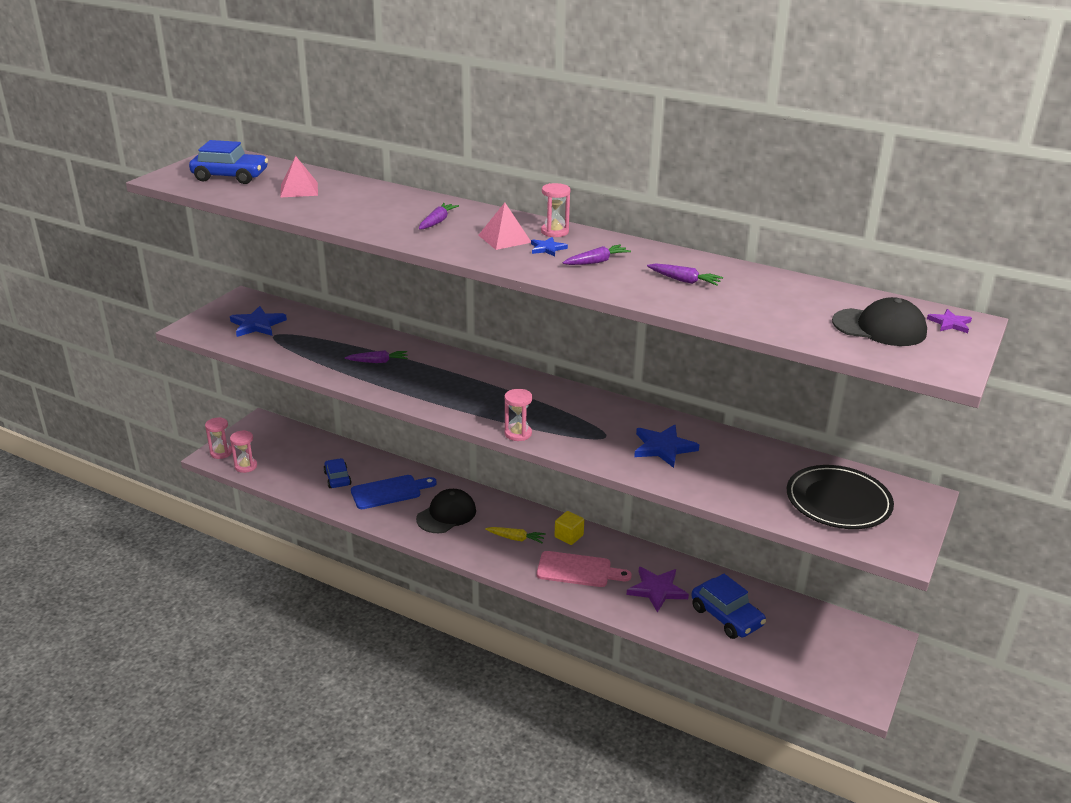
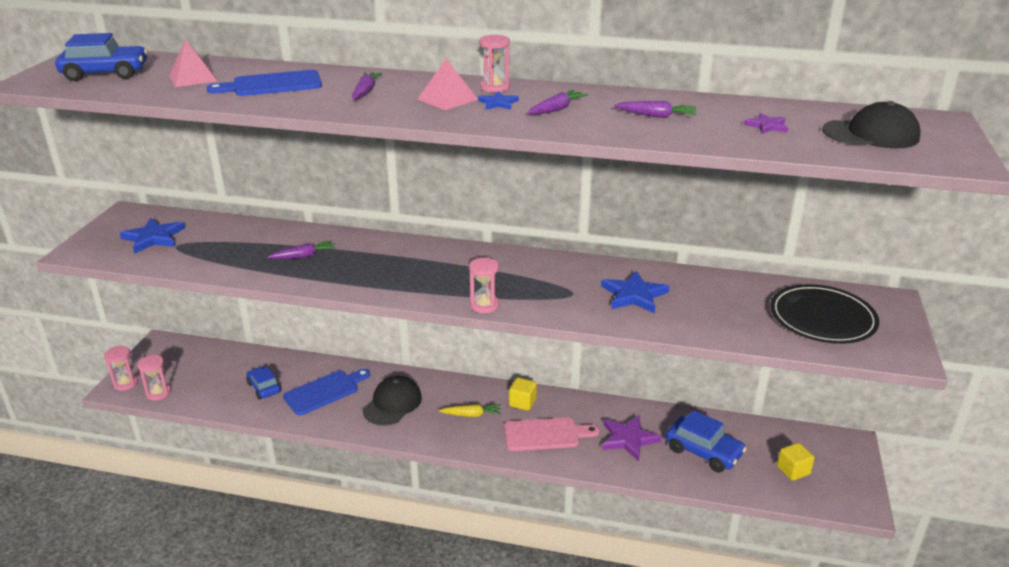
camera: 15 degrees left, 0 degrees up
(361, 205) = (272, 85): none -> blue cutting board
(809, 652) = (793, 470): none -> yellow cube
(950, 323) = (928, 122): purple star -> purple star (767, 126)

